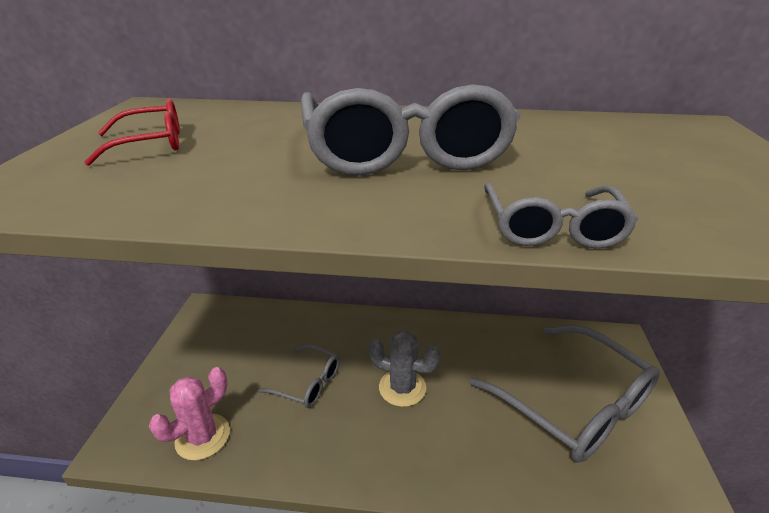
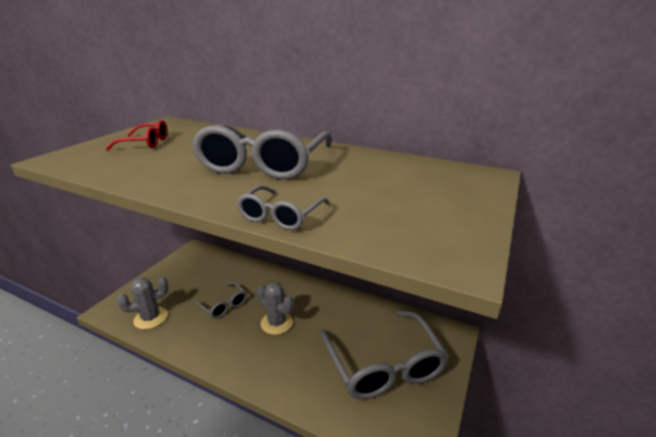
camera: 20 degrees right, 5 degrees down
(203, 437) = (151, 318): pink cactus -> grey cactus

